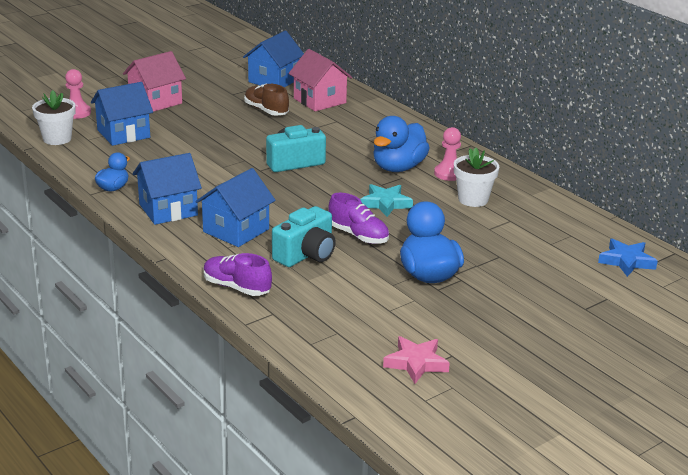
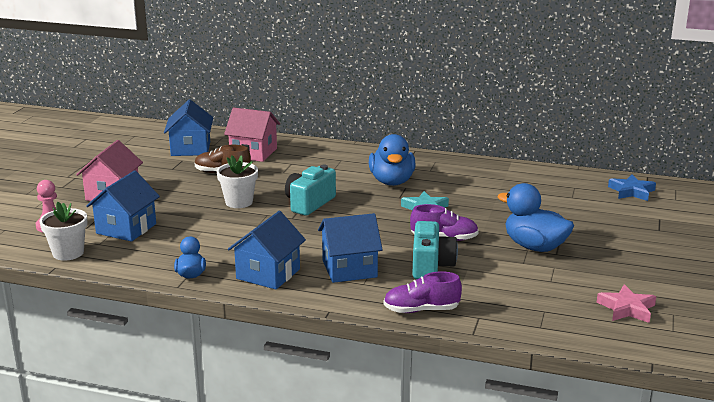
camera: 35 degrees left, 5 degrees down
(236, 230) = (349, 269): blue house -> blue house turned 75 degrees clockwise
(449, 173) = (433, 174): pink pawn -> none
(473, 199) = (477, 186): white flower pot -> white flower pot (239, 202)

